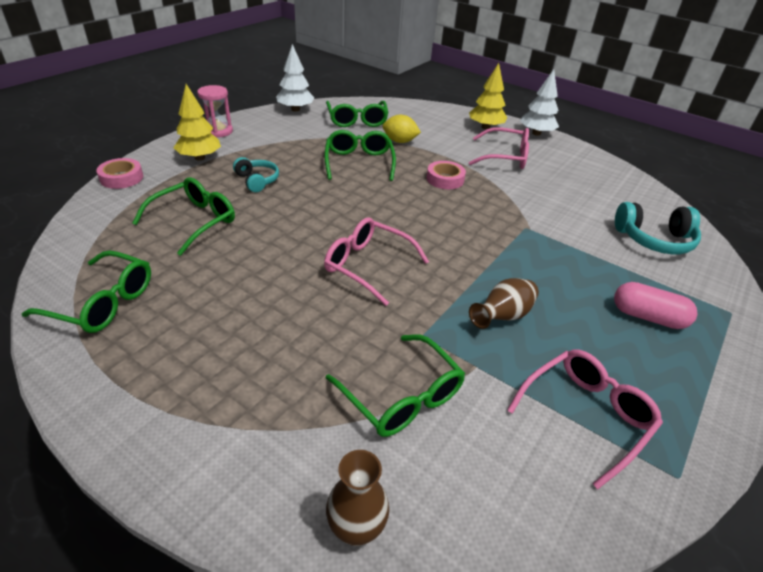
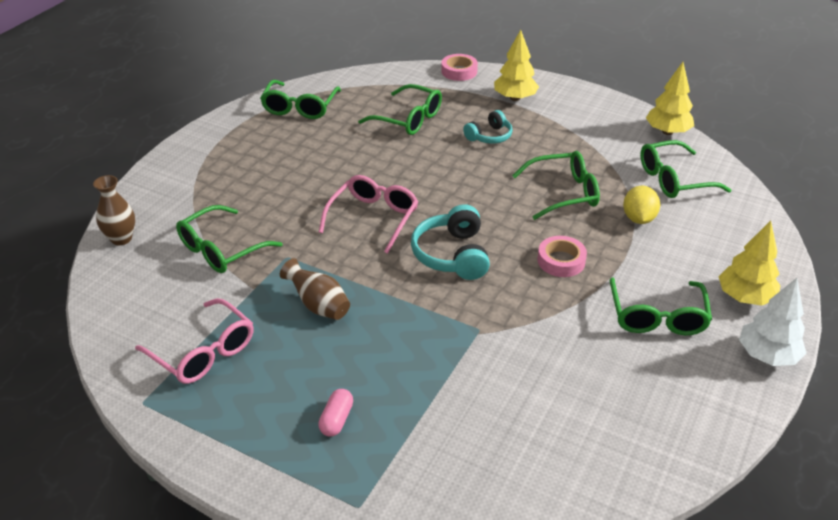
camera: 85 degrees right, 0 degrees up
(218, 131) = (575, 96): pink hourglass -> none
(295, 109) = (667, 132): white tree -> yellow tree
(505, 157) = (657, 316): pink glasses -> green glasses
(648, 317) = (336, 419): pink capsule -> pink capsule, size x0.65
(654, 240) = (499, 458): turquoise headphones -> turquoise headphones (452, 255)

